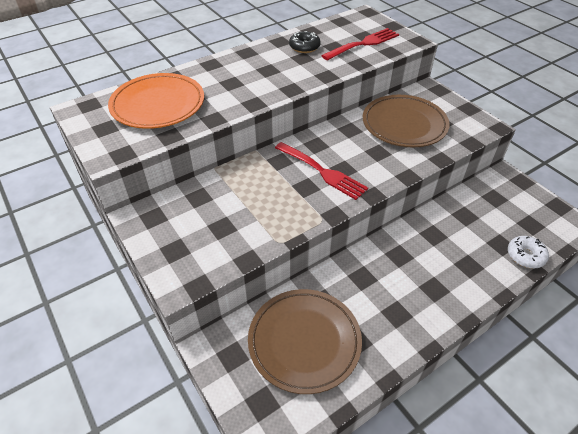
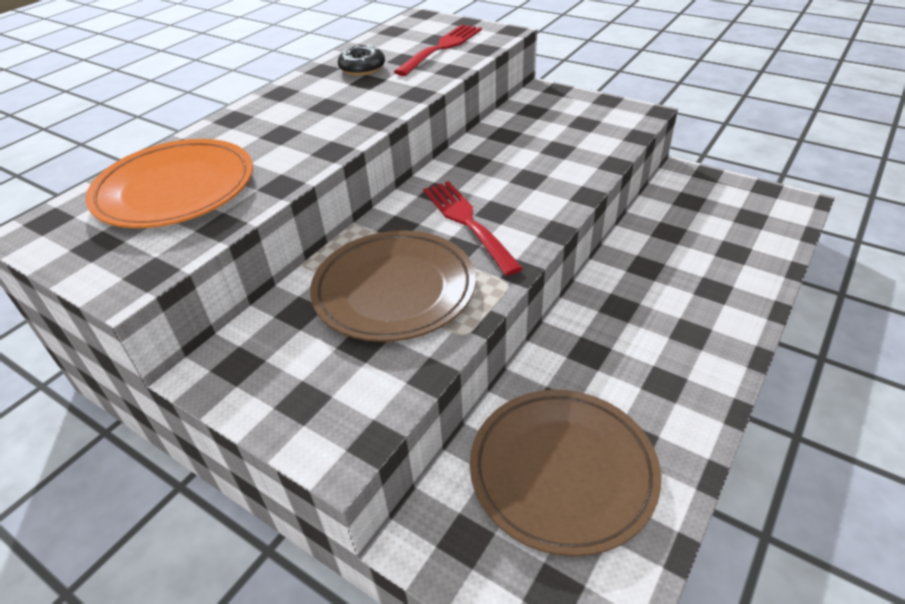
camera: 20 degrees left, 5 degrees down
(322, 171) = (468, 222): red fork -> red fork turned 135 degrees counterclockwise
(404, 124) = (540, 137): brown plate -> brown plate (394, 290)
(525, 256) = (770, 255): white donut -> none

